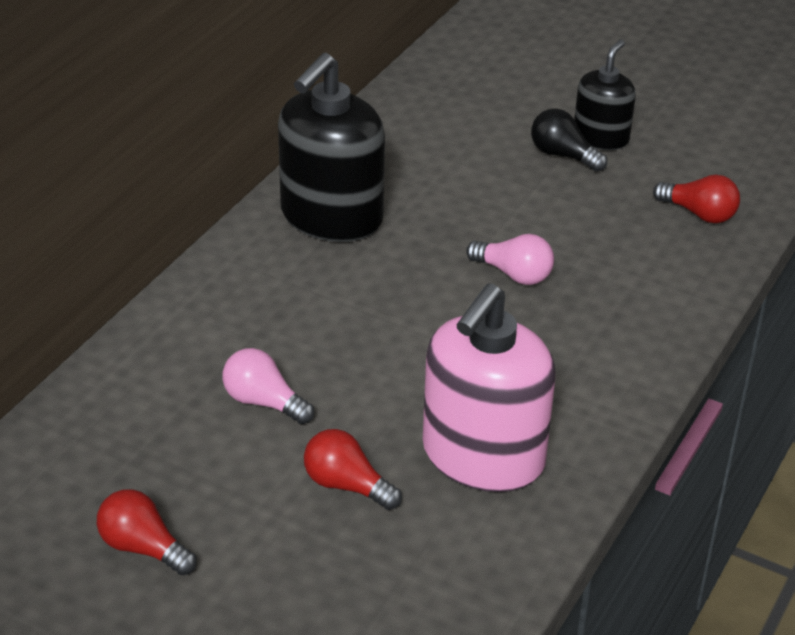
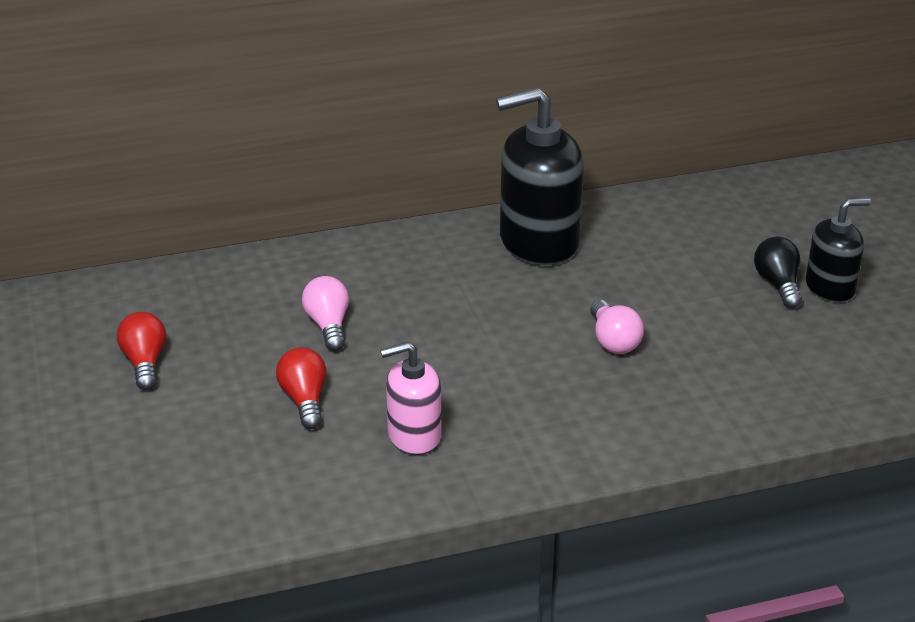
camera: 45 degrees right, 5 degrees down
(483, 456) = (414, 436): pink soap dispenser -> pink soap dispenser, size x0.57
(699, 214) = (831, 377): red light bulb -> none

